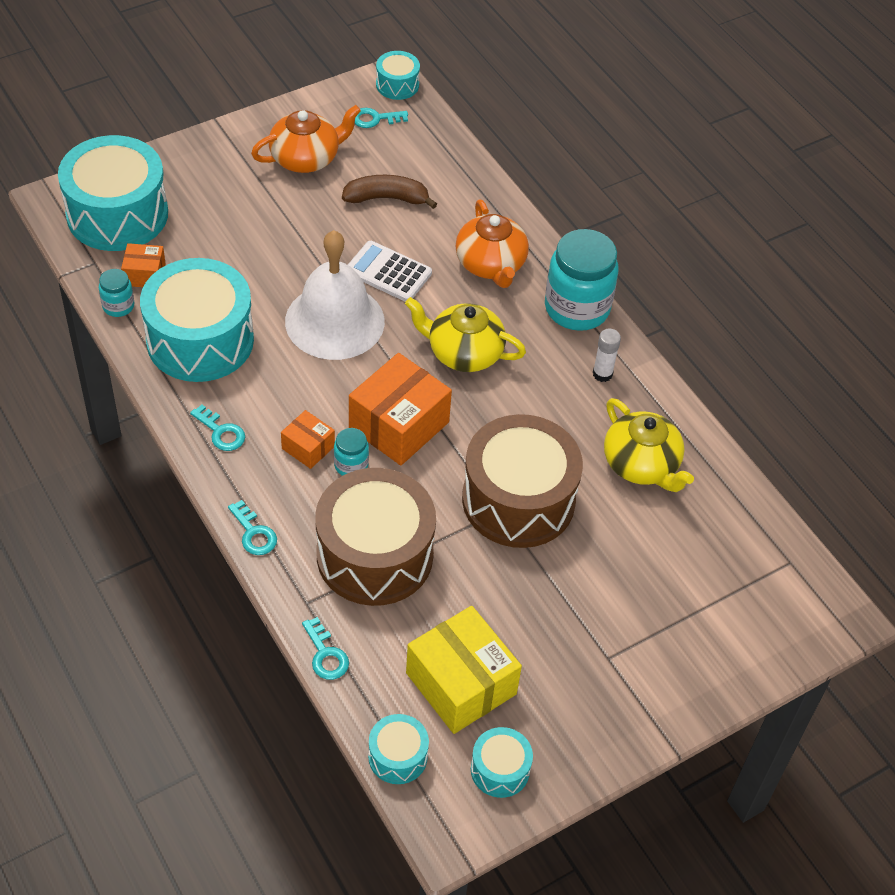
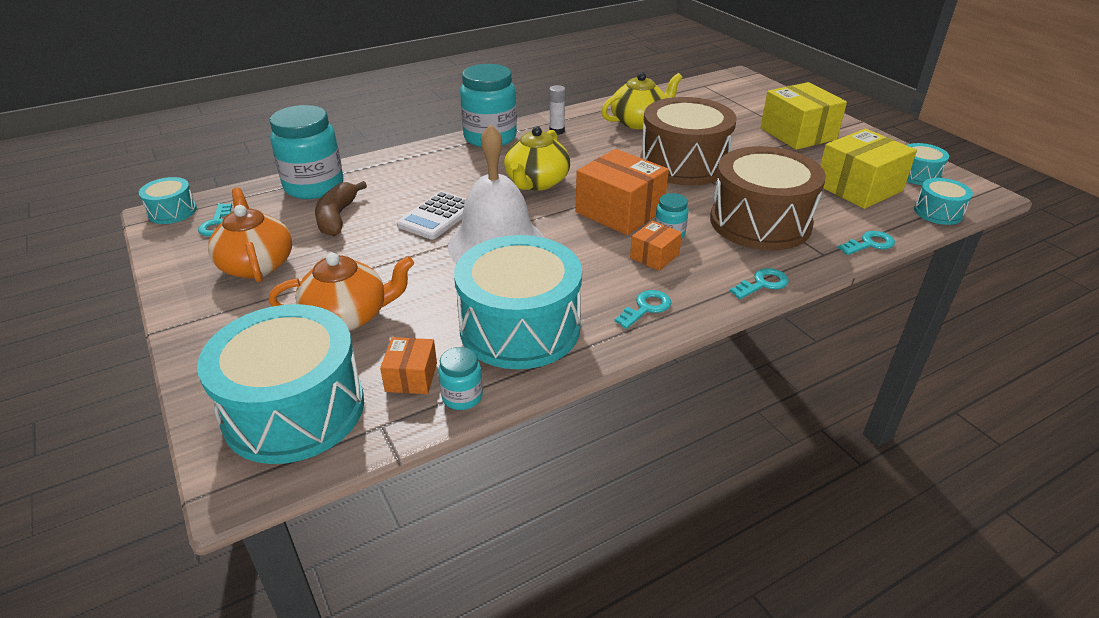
camera: 85 degrees left, 15 degrees down
(448, 172) = (314, 186): none -> turquoise jar
(491, 264) = (436, 169): orange teapot -> orange teapot (348, 316)
(622, 652) = (798, 134): none -> yellow box

